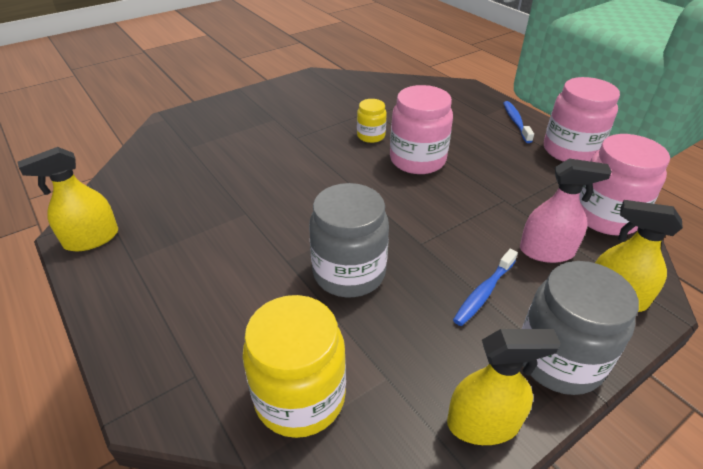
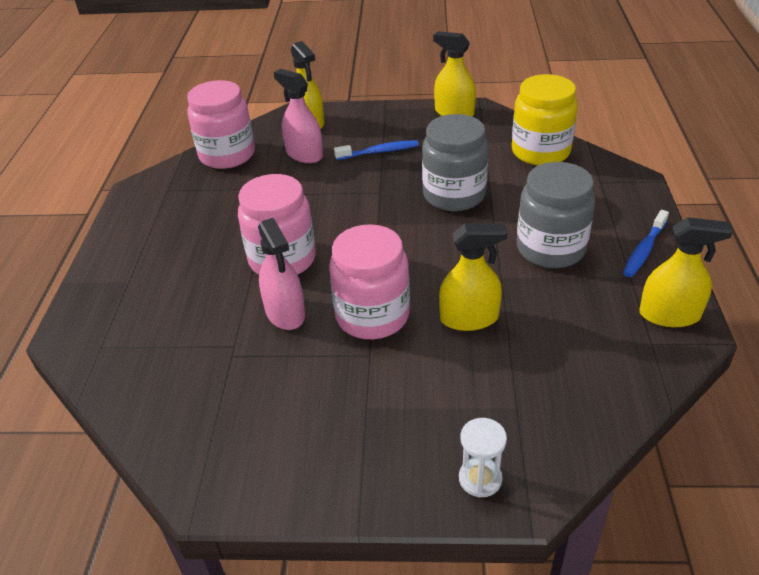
camera: 140 degrees left, 0 degrees up
(193, 117) = (480, 479): none -> white hourglass
(250, 177) = (469, 318): none -> yellow spray bottle
(371, 136) = (285, 313): yellow jar -> pink spray bottle
(516, 122) = (121, 257): blue toothbrush -> blue toothbrush (644, 250)
(559, 359) = (383, 116): grey jar -> grey jar (550, 249)
(570, 150) = (143, 206): pink jar -> pink jar (372, 315)

